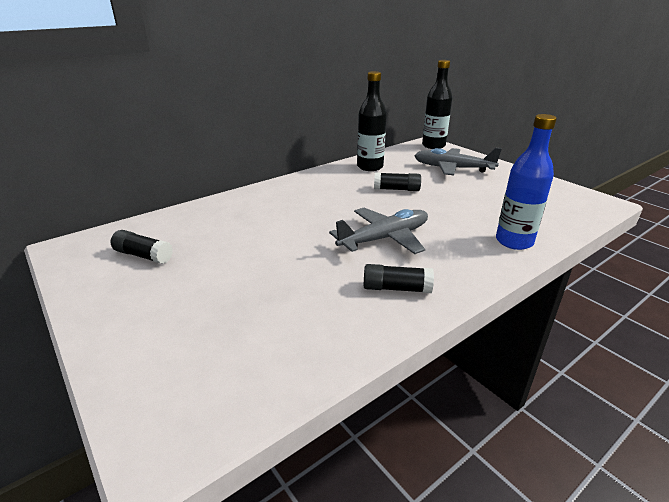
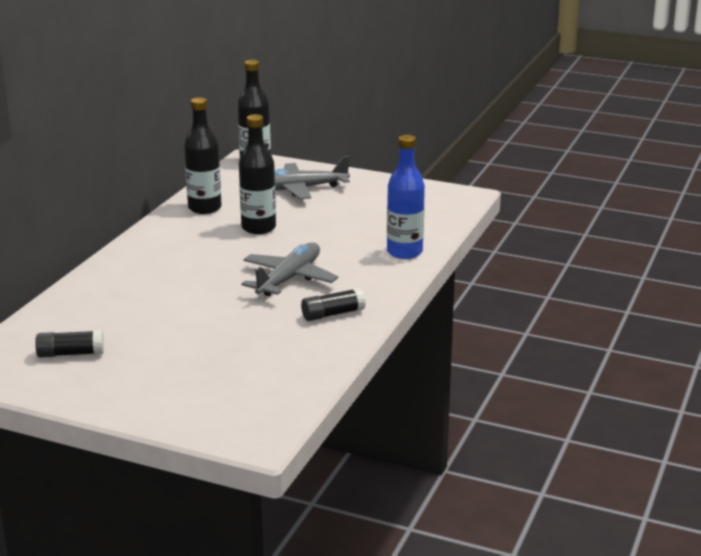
camera: 30 degrees left, 5 degrees down
(396, 189) = (258, 228): black glue stick -> black bottle

